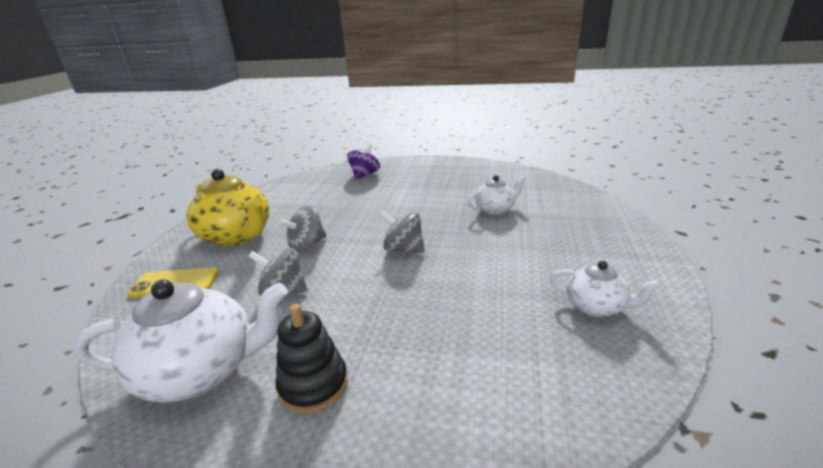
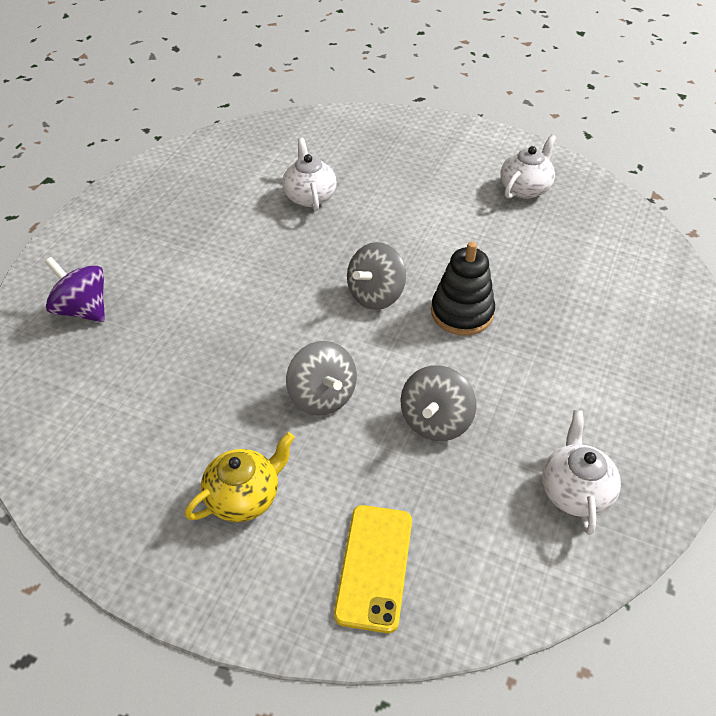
camera: 80 degrees left, 20 degrees up
(202, 371) = (574, 491): white teapot -> white teapot, size x0.54
(237, 236) = (244, 496): yellow teapot -> yellow teapot, size x0.54
(313, 385) = (603, 390): black stacking toy -> black stacking toy (462, 313)

